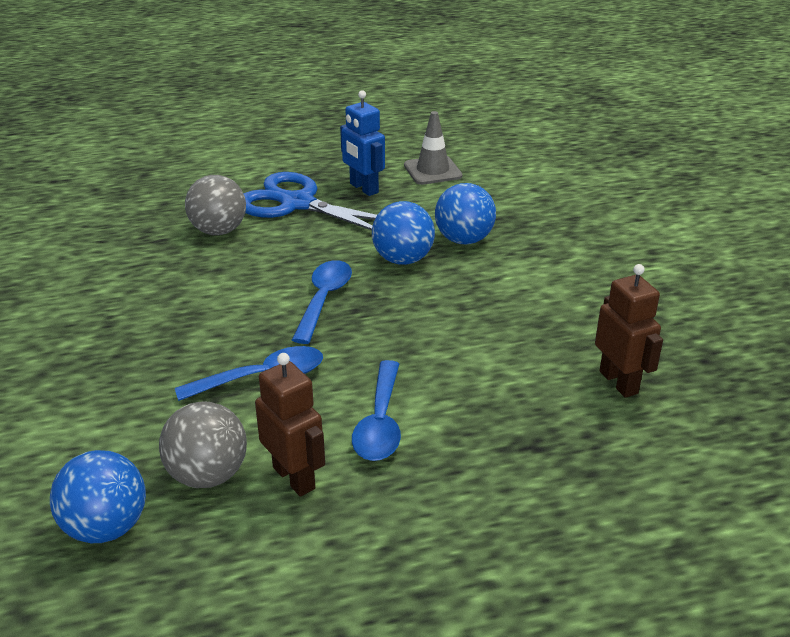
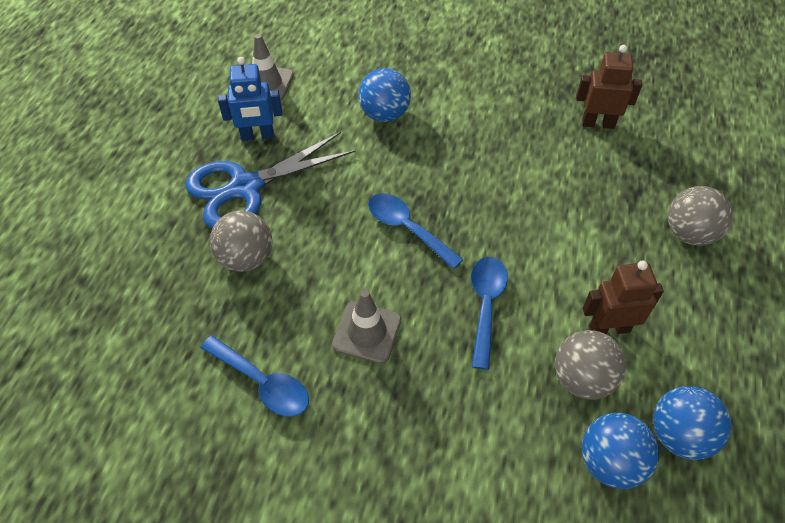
camera: 60 degrees left, 20 degrees up
(179, 317) = (367, 332): none -> grey traffic cone
(380, 423) = (575, 258): blue spoon -> blue spoon (263, 383)
(402, 259) = (385, 160): blue ball -> blue ball (679, 435)
(507, 512) = (689, 233): none -> grey ball

